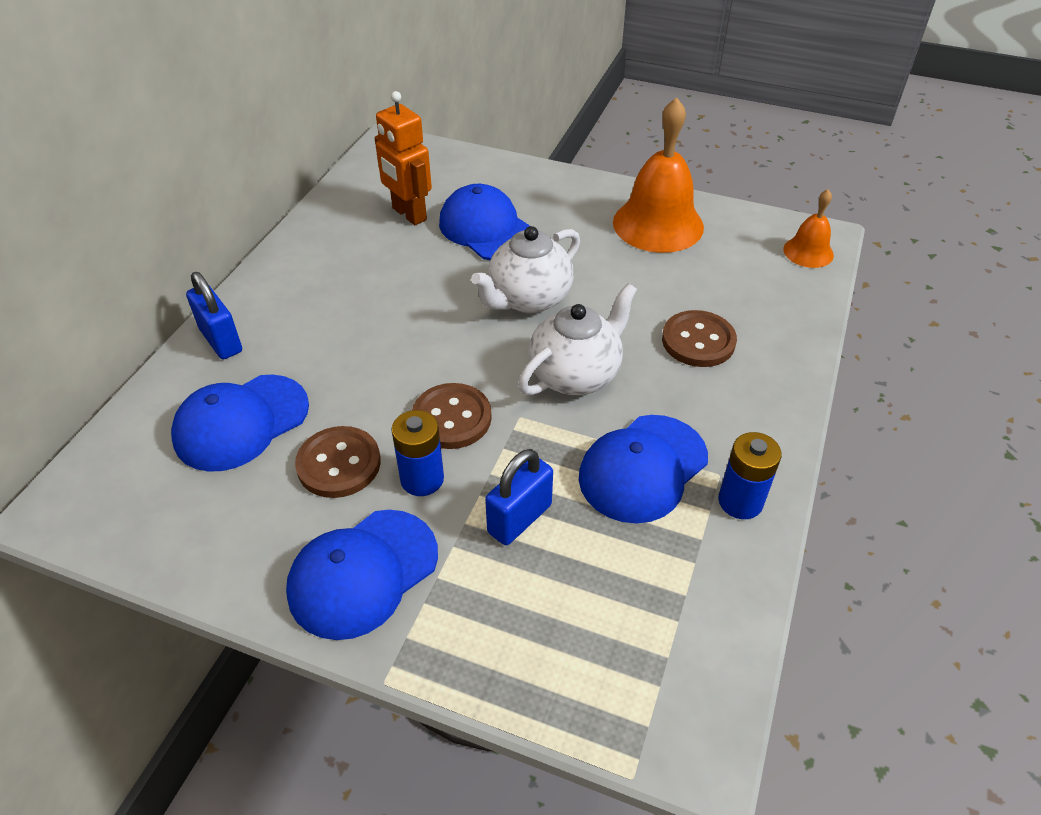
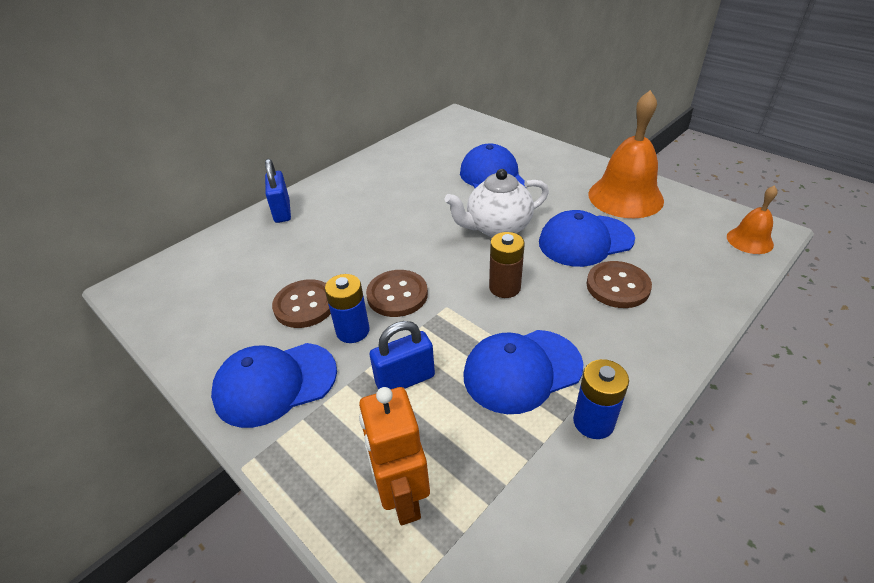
camera: 25 degrees right, 5 degrees down
(241, 422) = (262, 263): blue cap -> blue cap (585, 241)
(409, 214) = (444, 159): orange robot -> orange robot (402, 498)
(575, 375) = (504, 287): white teapot -> brown battery

